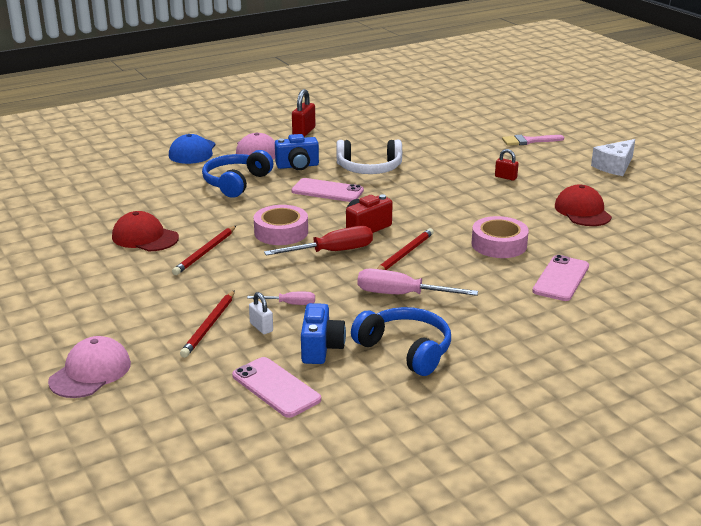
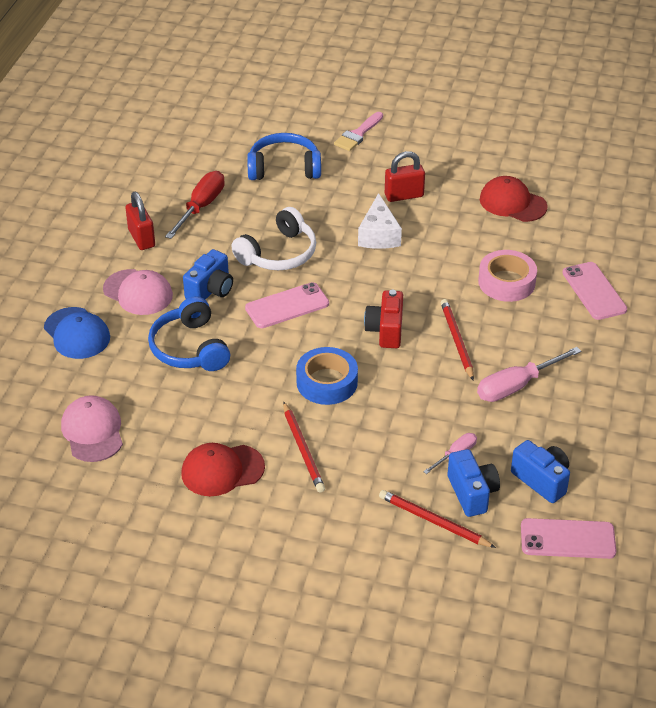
camera: 45 degrees left, 15 degrees up
(90, 372) = (424, 634): pink cap -> pink cap (93, 431)
(209, 326) = (433, 521): red pencil -> red pencil turned 150 degrees clockwise
(261, 327) = (472, 493): white padlock -> blue camera
(281, 232) = (327, 382): pink tape -> blue tape
(332, 252) = (401, 376): red screwdriver -> red screwdriver (201, 207)
(405, 350) = (595, 438): blue headphones -> blue headphones (284, 168)
(505, 177) = (404, 195): red padlock -> red padlock, size x1.60
(614, 166) = (465, 130): white cheese -> white cheese (379, 235)

